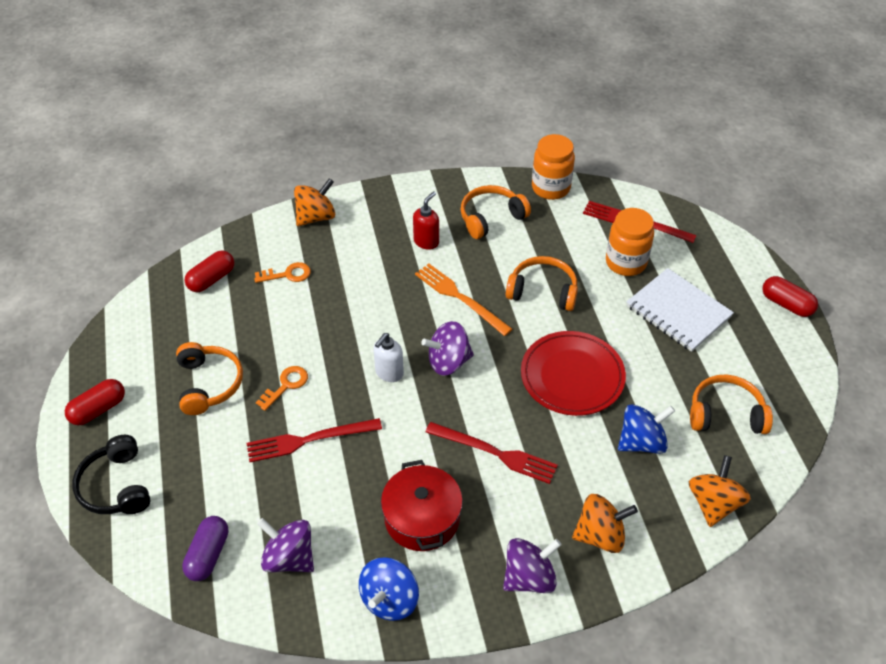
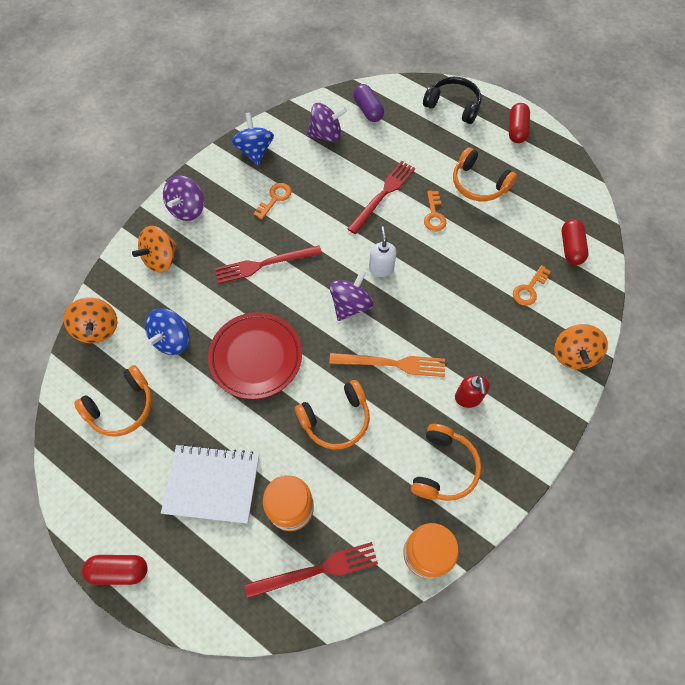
camera: 140 degrees right, 15 degrees up
(422, 518) = (275, 199): red pot -> orange key

